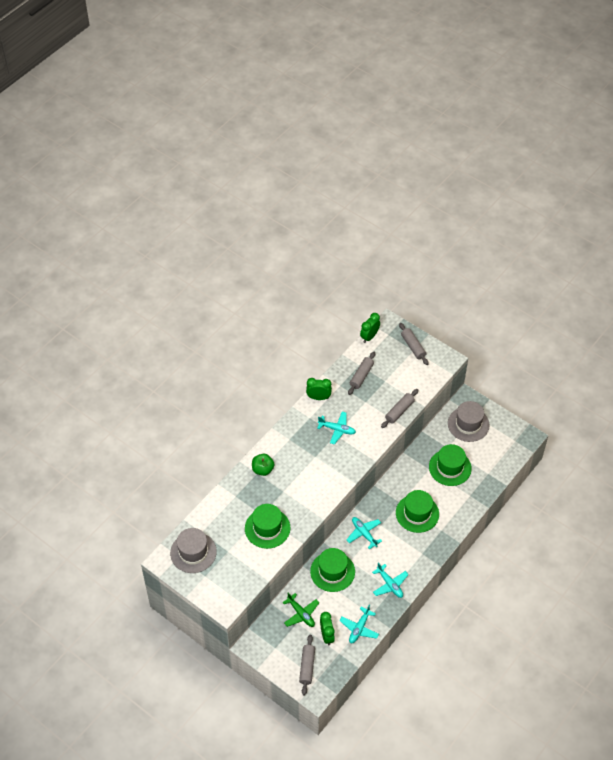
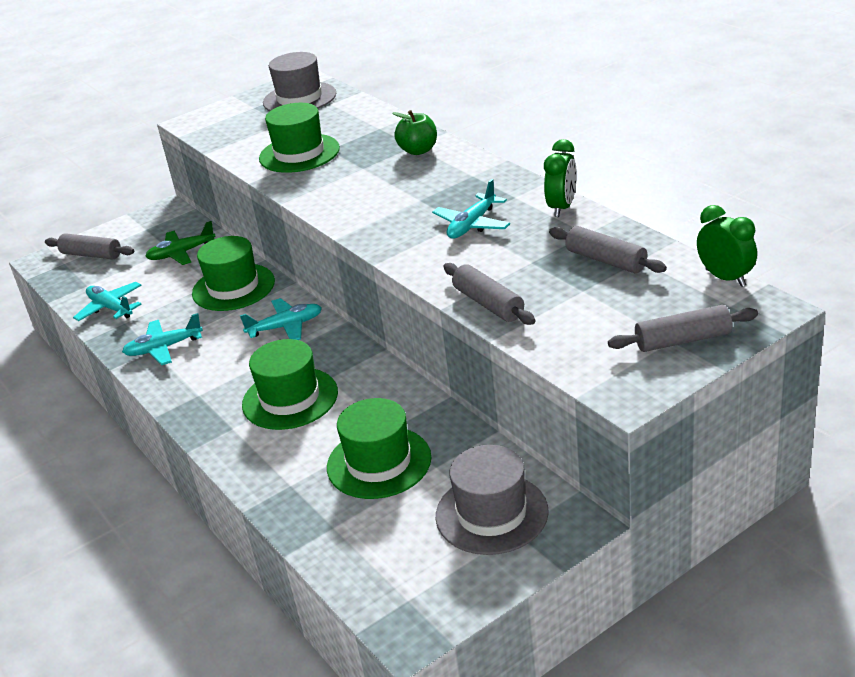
camera: 110 degrees right, 20 degrees down
(327, 635) = (125, 275): green clock -> none

